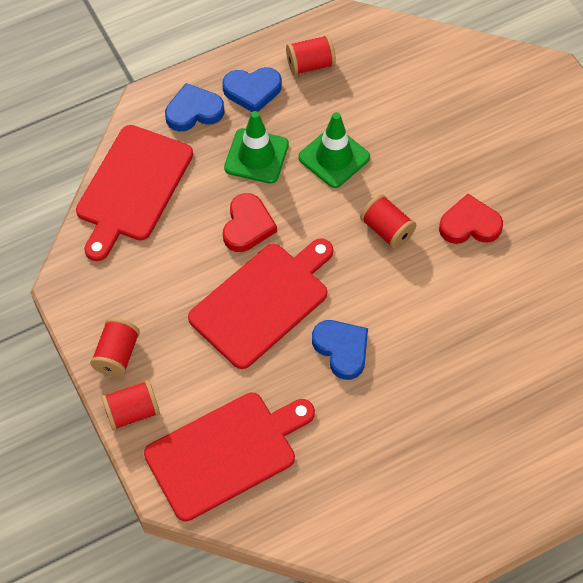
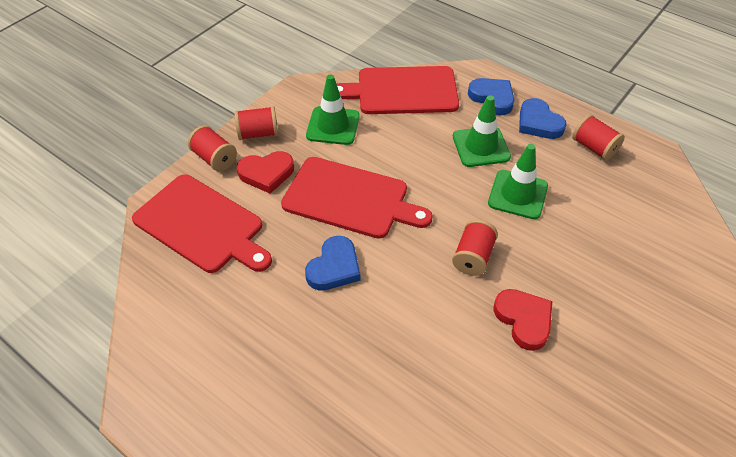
camera: 65 degrees right, 10 degrees down
(148, 276) = (333, 126): none -> green traffic cone
(247, 226) = (413, 164): red heart -> red heart (266, 173)

